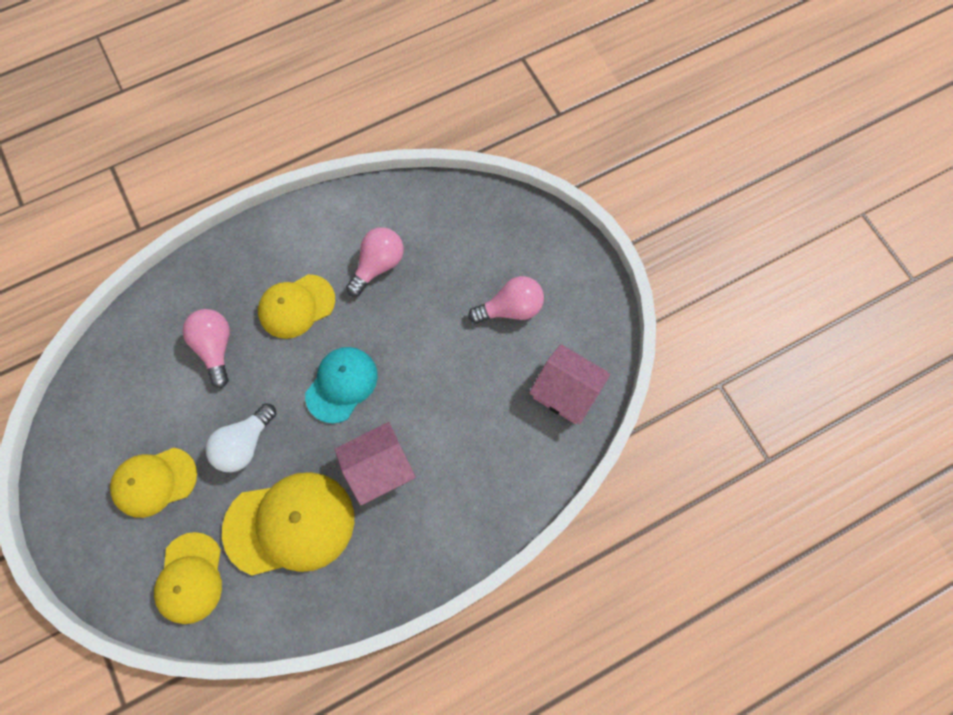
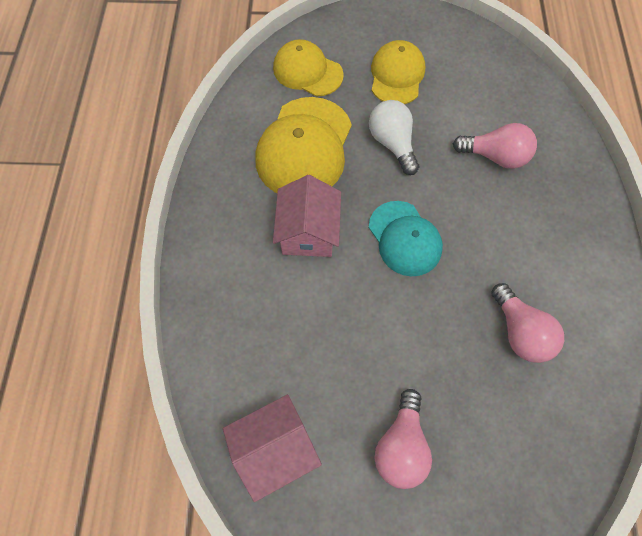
camera: 120 degrees right, 5 degrees down
(296, 306) = (506, 236): yellow cap -> none

